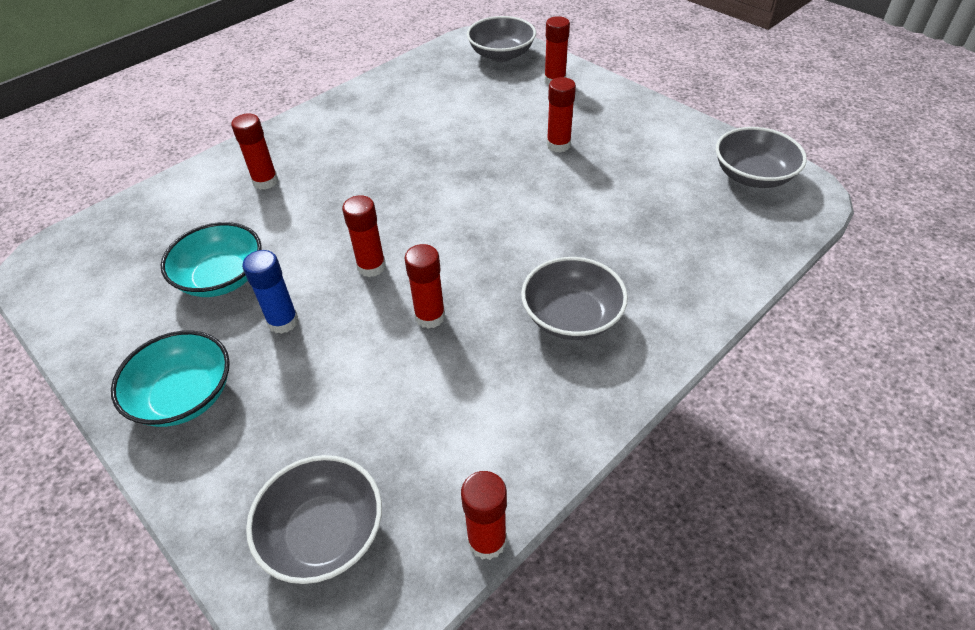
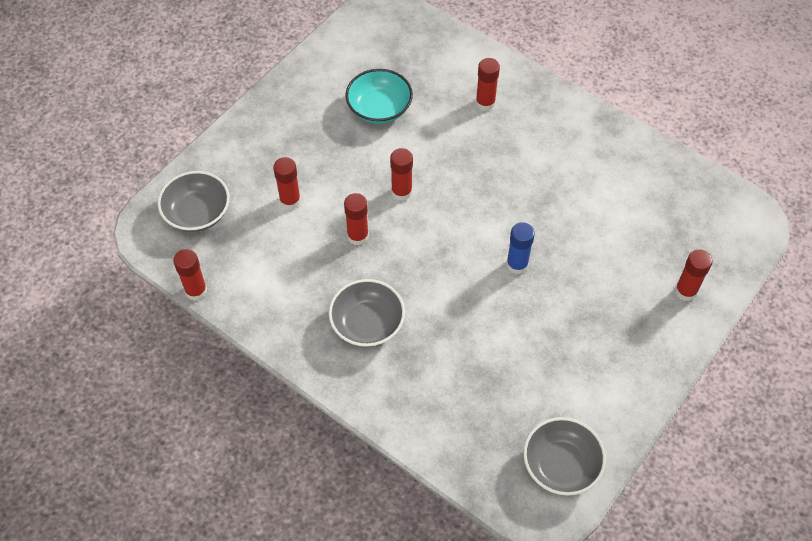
camera: 80 degrees right, 10 degrees up
(184, 396) = (281, 121): turquoise bowl -> none
(283, 322) = (344, 154): blue glue stick -> blue glue stick (517, 265)
(501, 54) = (724, 239): grey bowl -> none
(558, 145) = (576, 301): red glue stick -> red glue stick (290, 201)

